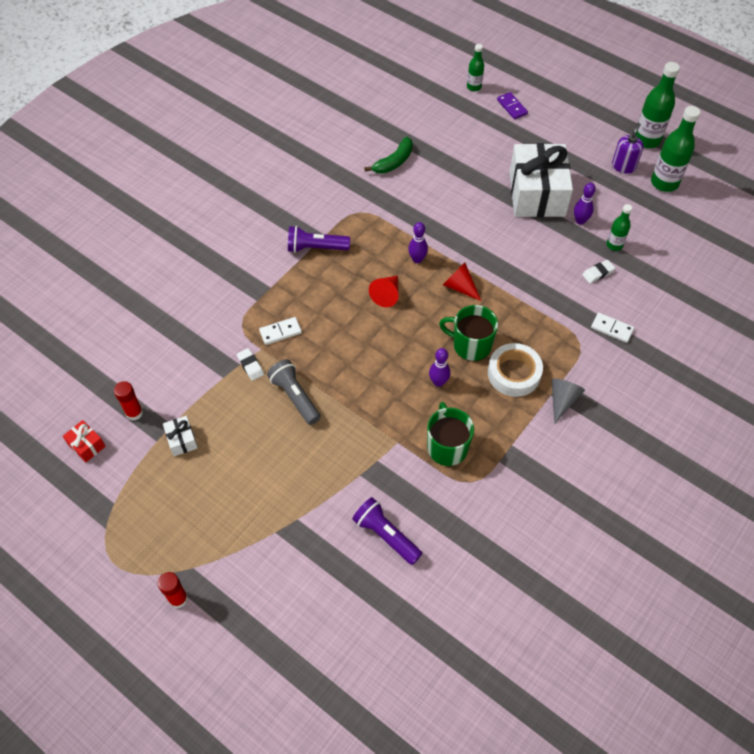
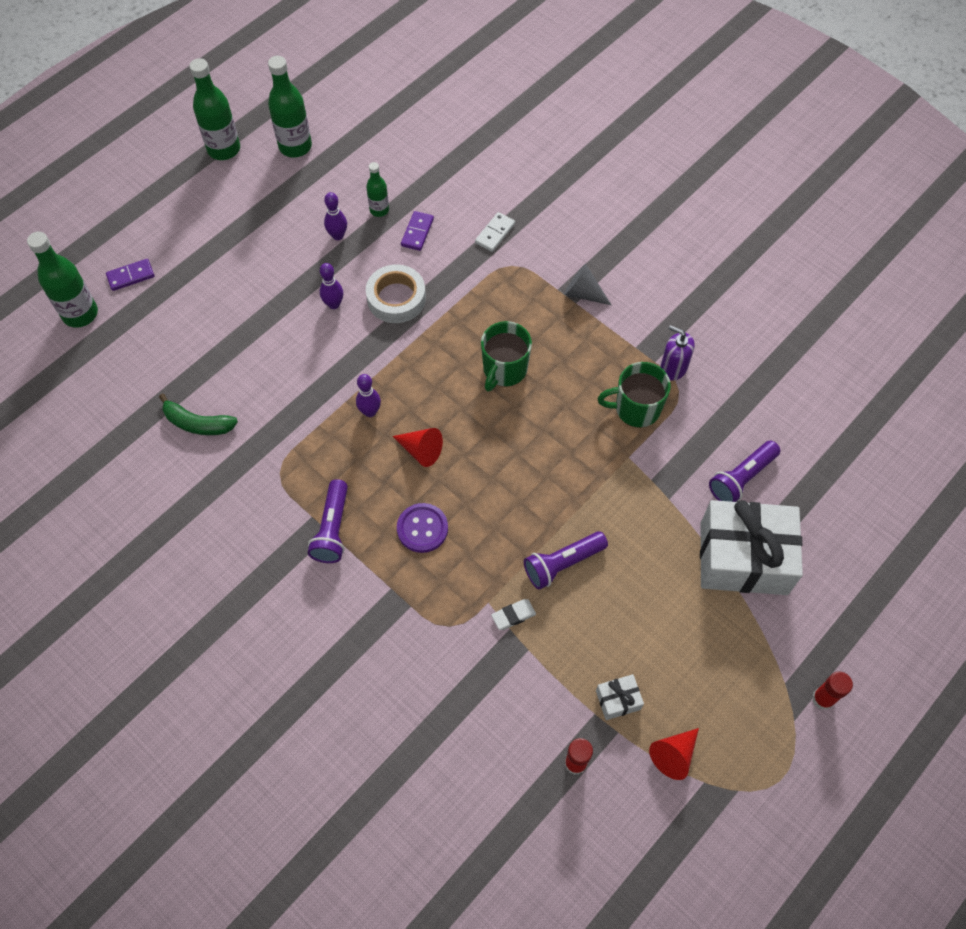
camera: 85 degrees left, 5 degrees up
(86, 445) = (621, 824): red gift -> none
(280, 332) = (465, 577): white domino -> none
(295, 397) = (562, 564): grey flashlight -> purple flashlight
(320, 302) = (422, 528): none -> purple button
(394, 162) = (198, 423): green banana -> green banana turned 150 degrees clockwise
(438, 382) = (552, 408): purple bowling pin -> purple bowling pin (334, 304)
(460, 287) = (419, 370): red cone -> red cone (674, 755)
(474, 87) = (80, 314): green bottle -> green bottle, size x1.76
(514, 373) = (546, 332): white tape -> white tape (396, 298)
(537, 194) = (287, 272): white gift -> white gift (743, 558)
(598, 273) = (417, 232): white eraser -> purple domino
(623, 166) = (261, 179): purple soap dispenser -> purple soap dispenser (673, 368)

